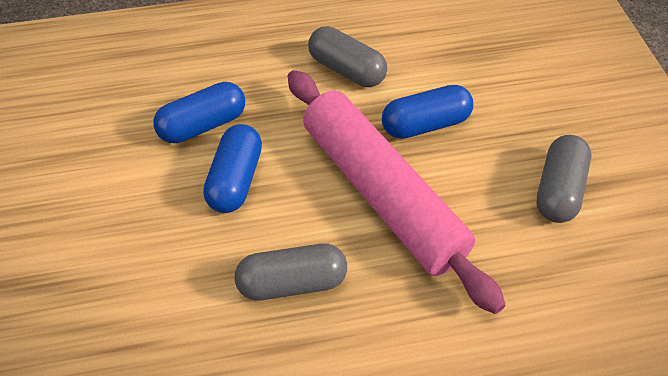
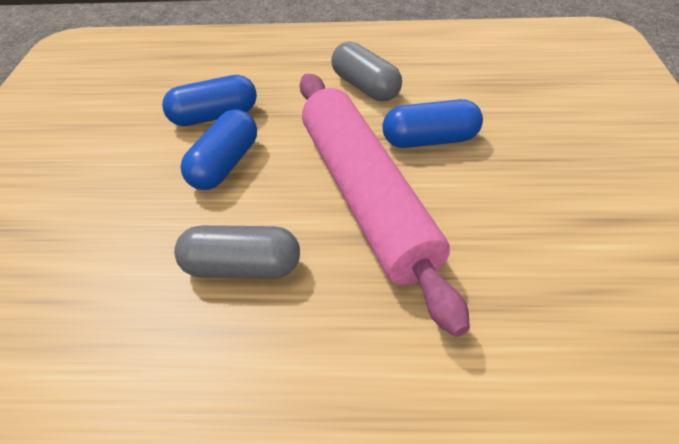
camera: 15 degrees right, 5 degrees down
(559, 190) = (564, 219): grey capsule -> none

